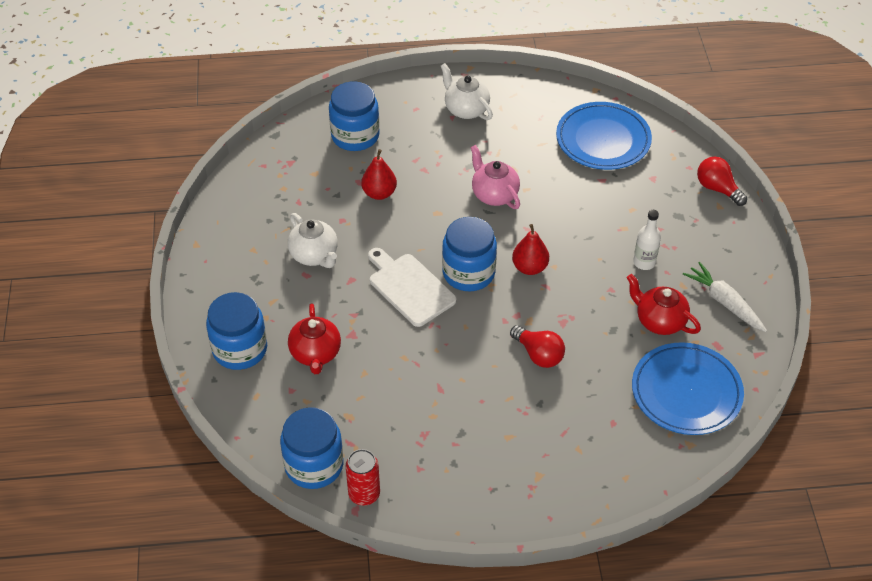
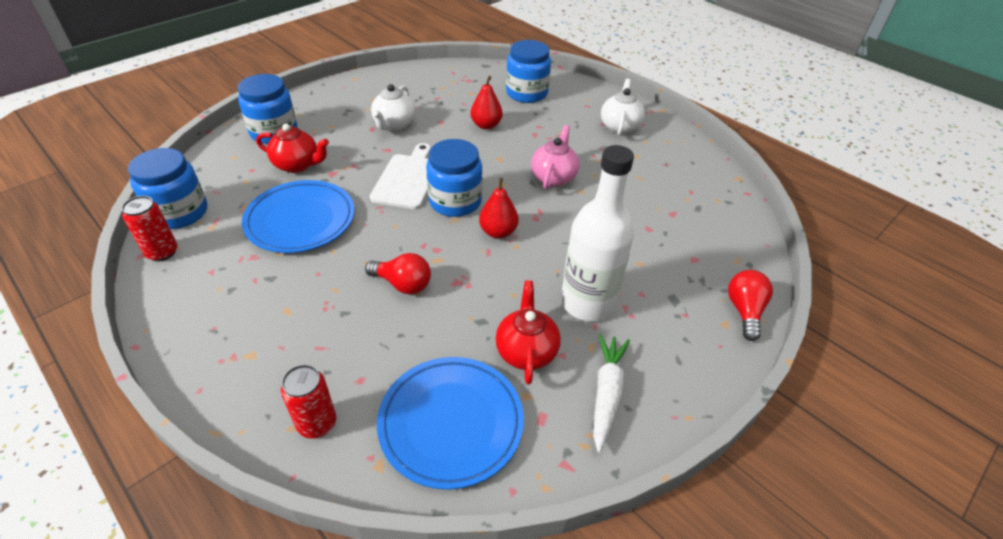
camera: 50 degrees right, 5 degrees down
(315, 354) = (297, 165): red teapot -> red teapot turned 120 degrees counterclockwise
(538, 354) = (403, 284): red light bulb -> red light bulb turned 75 degrees counterclockwise
(603, 140) = (693, 208): blue plate -> blue plate (300, 220)
(632, 462) = (317, 423): none -> red can
(644, 262) = (587, 303): white bottle -> white bottle, size x2.07

